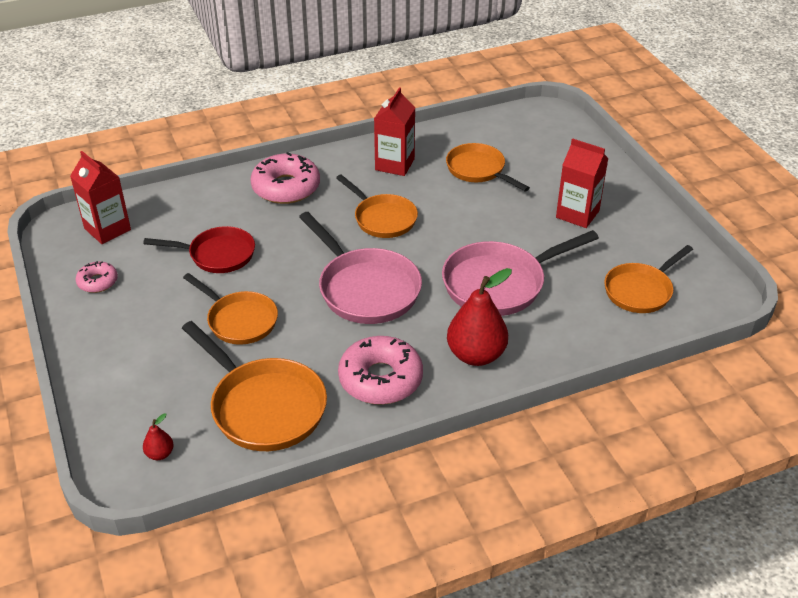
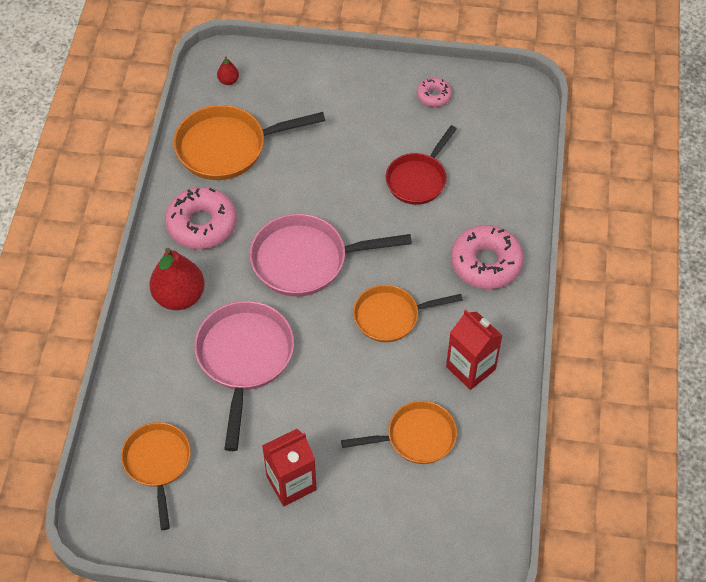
camera: 120 degrees right, 15 degrees up
(107, 229) = (501, 120): red carton -> none
(239, 320) = (327, 165): orange pan -> none

